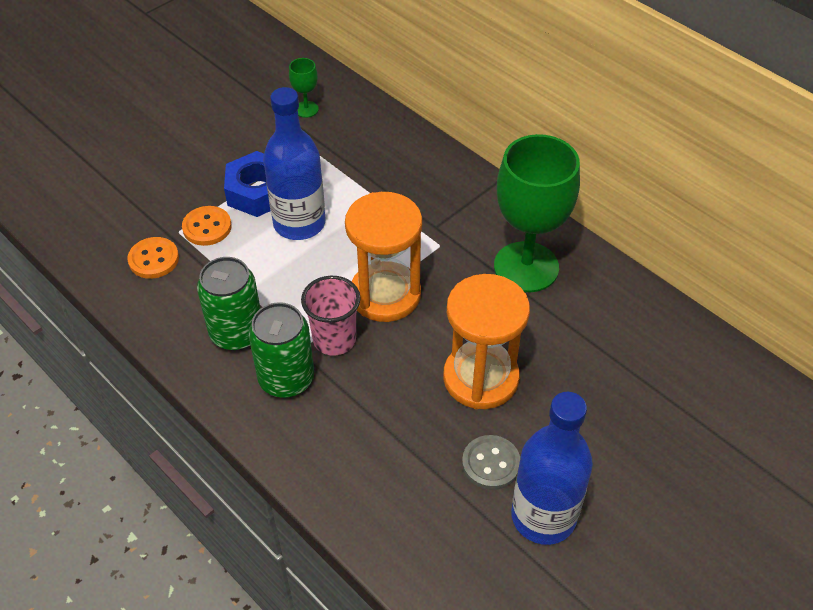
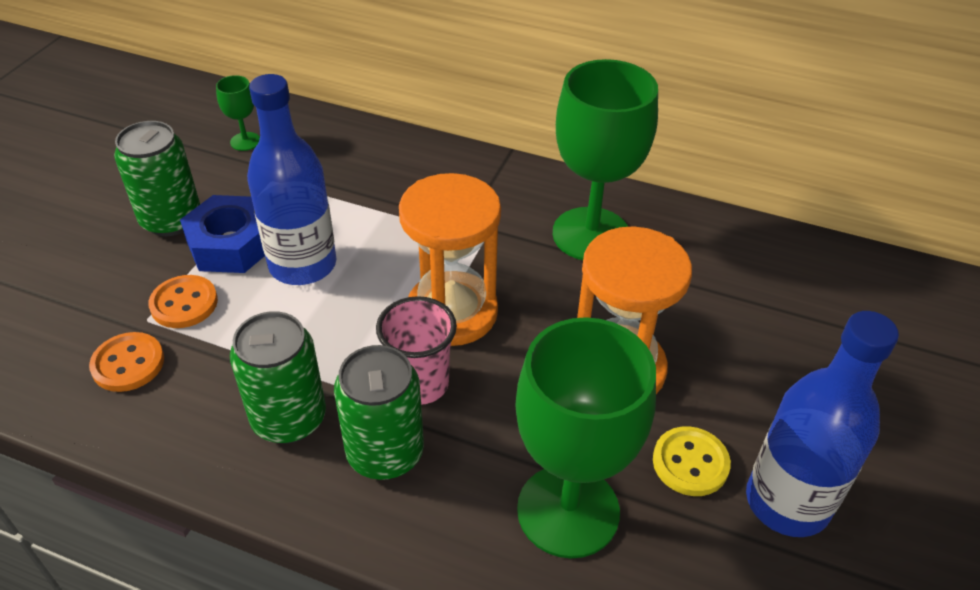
camera: 25 degrees left, 5 degrees down
(226, 159) = (171, 220): none -> green can
(385, 462) = (568, 510): none -> green goblet
(491, 463) = (690, 463): grey button -> yellow button

